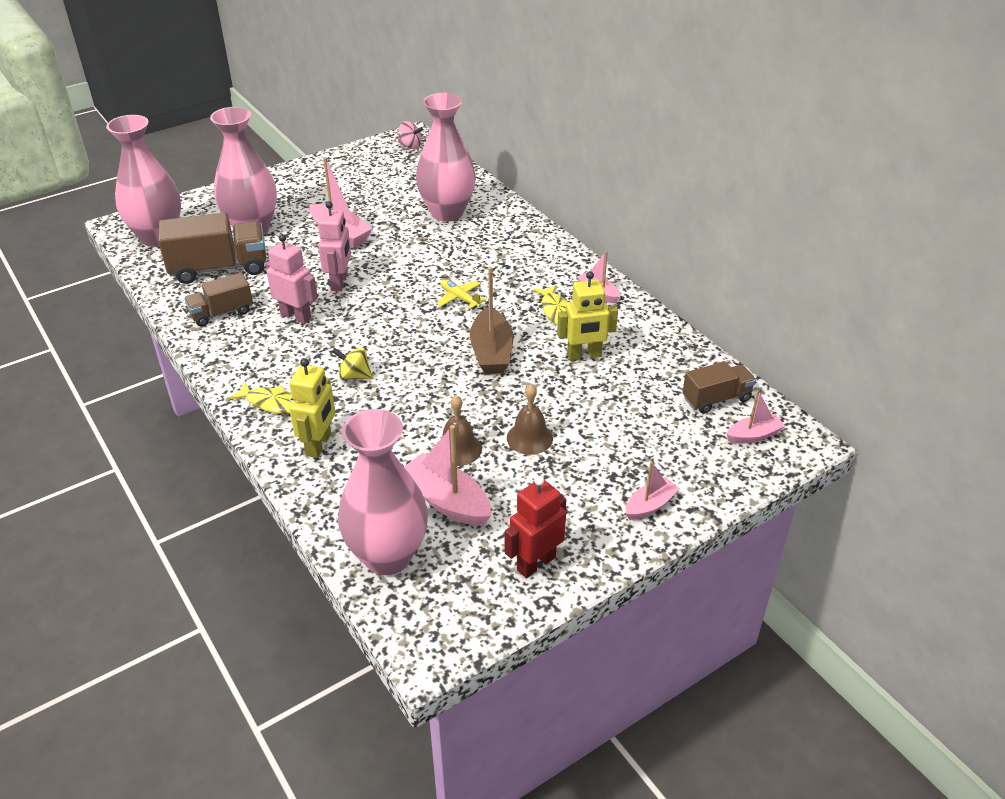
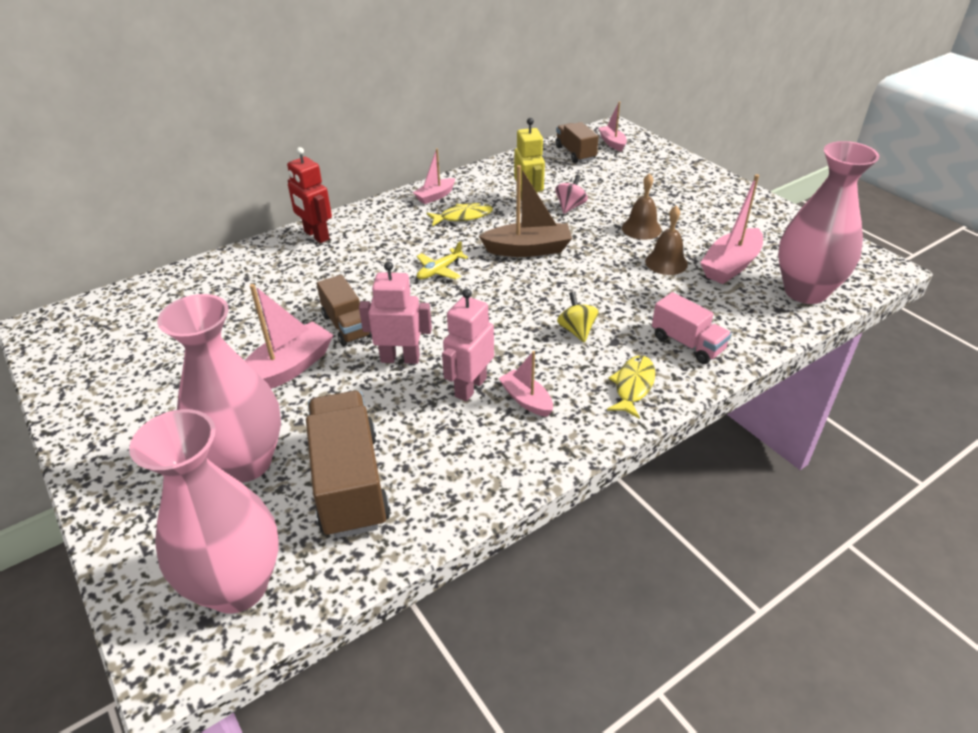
camera: 90 degrees left, 0 degrees up
(221, 313) = (462, 460): brown truck -> brown truck (346, 326)
(319, 445) = (687, 343): yellow robot -> pink truck
(354, 376) = (576, 330): yellow spinning top -> yellow spinning top turned 150 degrees clockwise
(410, 146) = (70, 325): pink spinning top -> pink spinning top (570, 206)
(447, 212) = (262, 286): pink vase -> none
(536, 563) = (775, 225): red robot -> red robot (316, 235)
(650, 505) = (697, 181): pink boat -> pink boat (526, 400)

